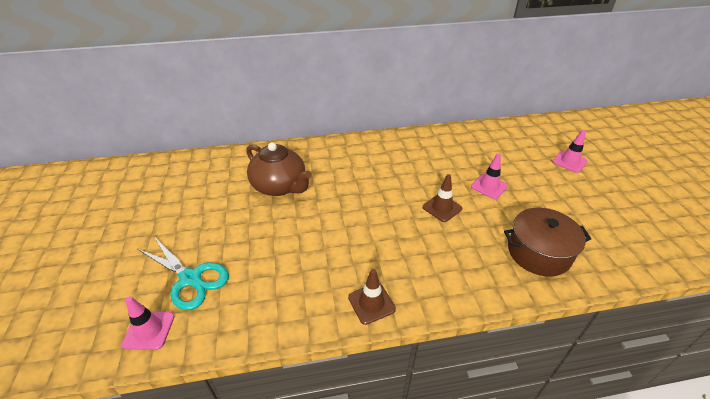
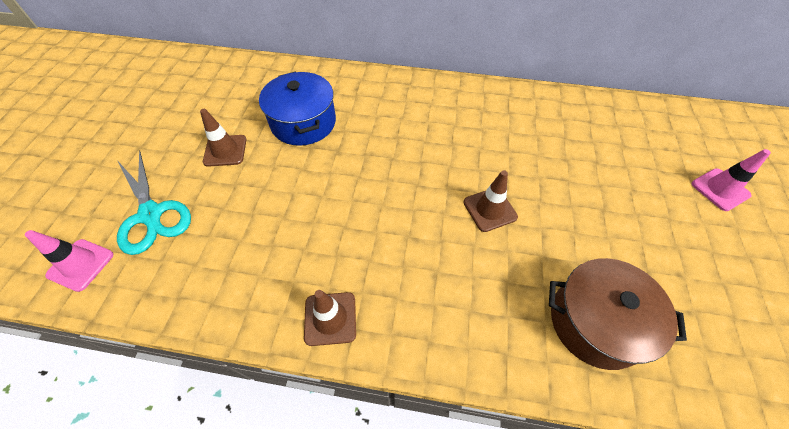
camera: 20 degrees right, 15 degrees up
(227, 220) = (225, 151): none -> brown traffic cone
(280, 186) = (303, 122): brown teapot -> blue pot
(489, 186) = (573, 196): pink traffic cone -> none

